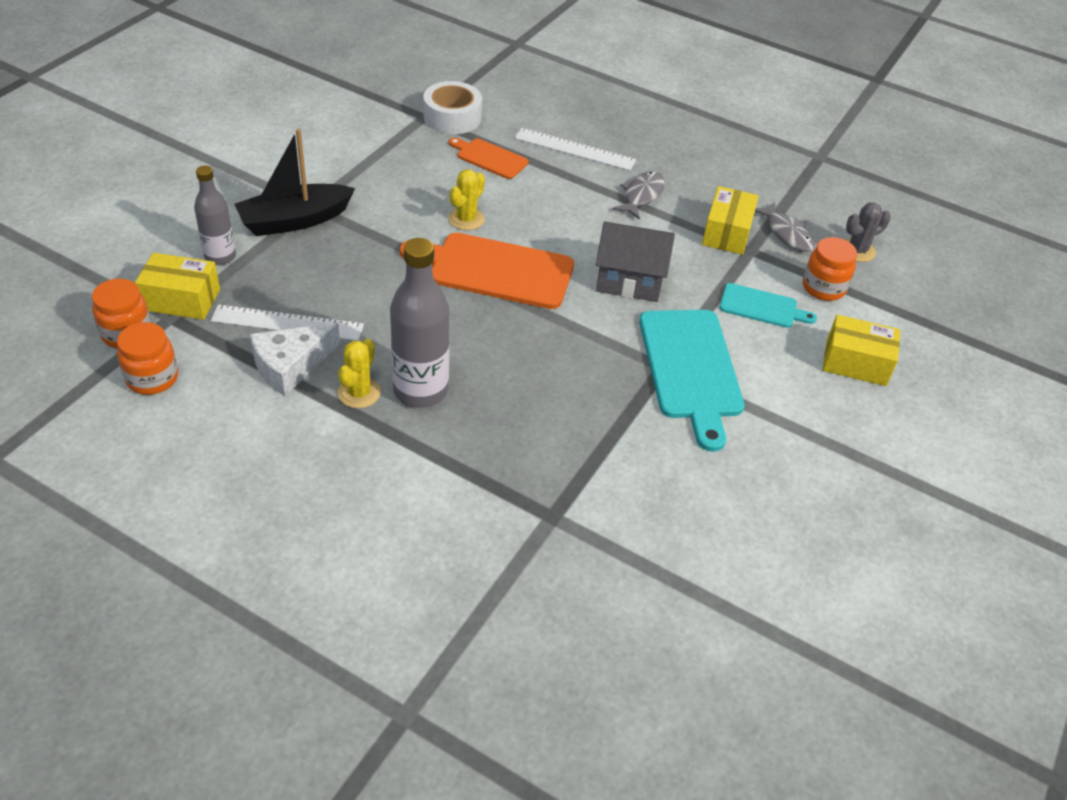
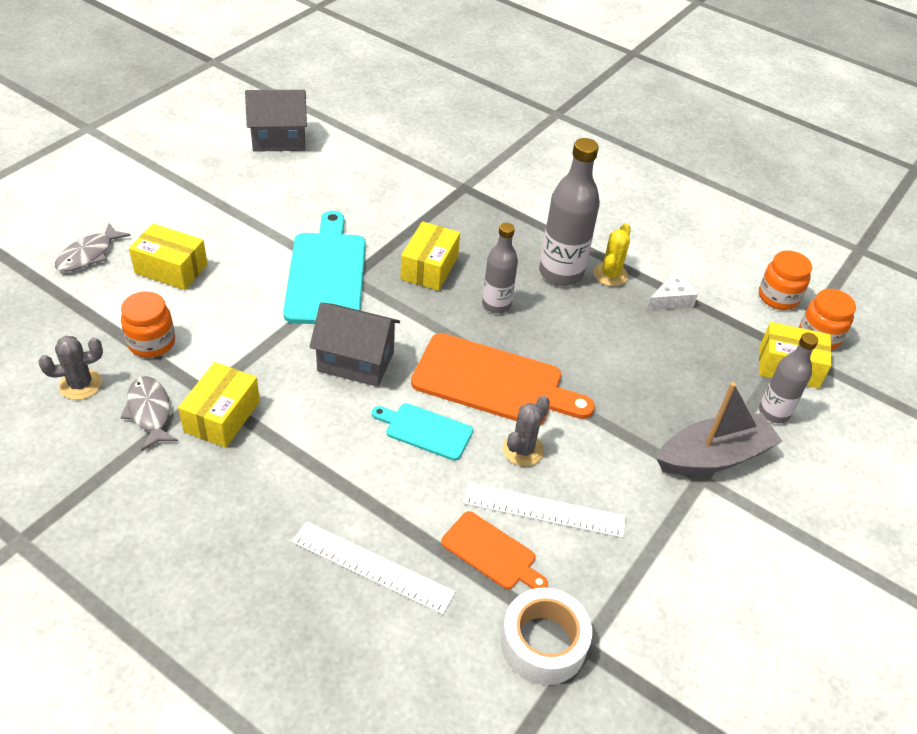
camera: 175 degrees left, 0 degrees up
(287, 323) = (685, 337): white ruler -> white ruler (544, 510)
(290, 366) = (671, 300): white cheese -> white cheese, size x0.66
(294, 220) = (714, 457): black boat -> grey boat
(466, 219) = (523, 450): yellow cactus -> grey cactus
(496, 346) = (496, 304): none -> grey bottle
(578, 385) = (429, 268): none -> yellow box
(641, 195) = (305, 477): grey fish -> grey fish (89, 255)
(762, 307) = (230, 326): turquoise cutting board -> turquoise cutting board (425, 430)
(844, 583) = (279, 139): none -> grey house

